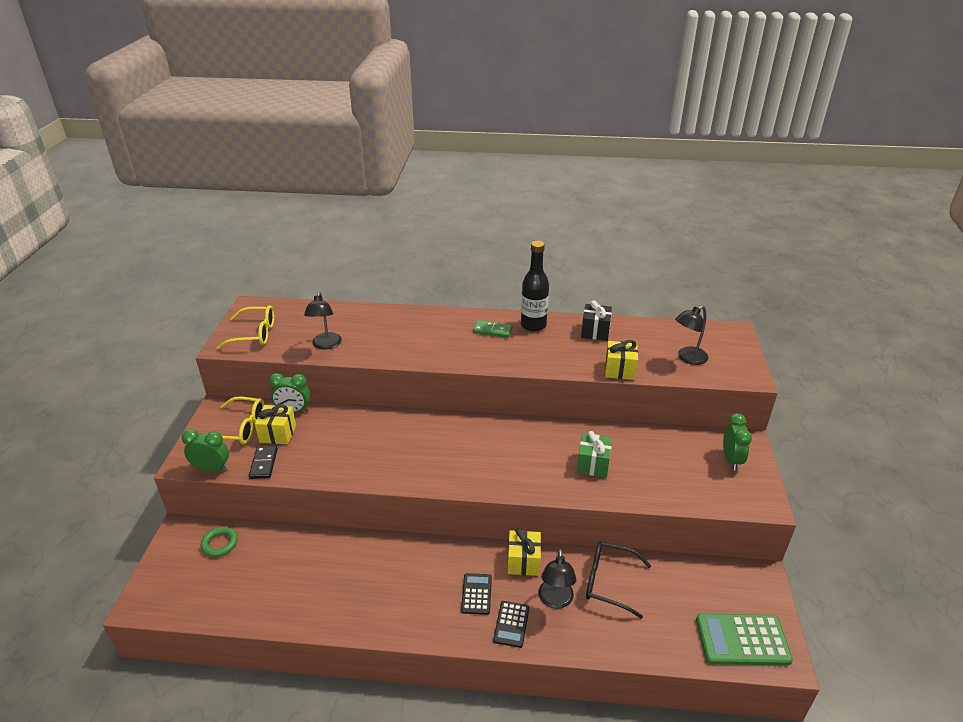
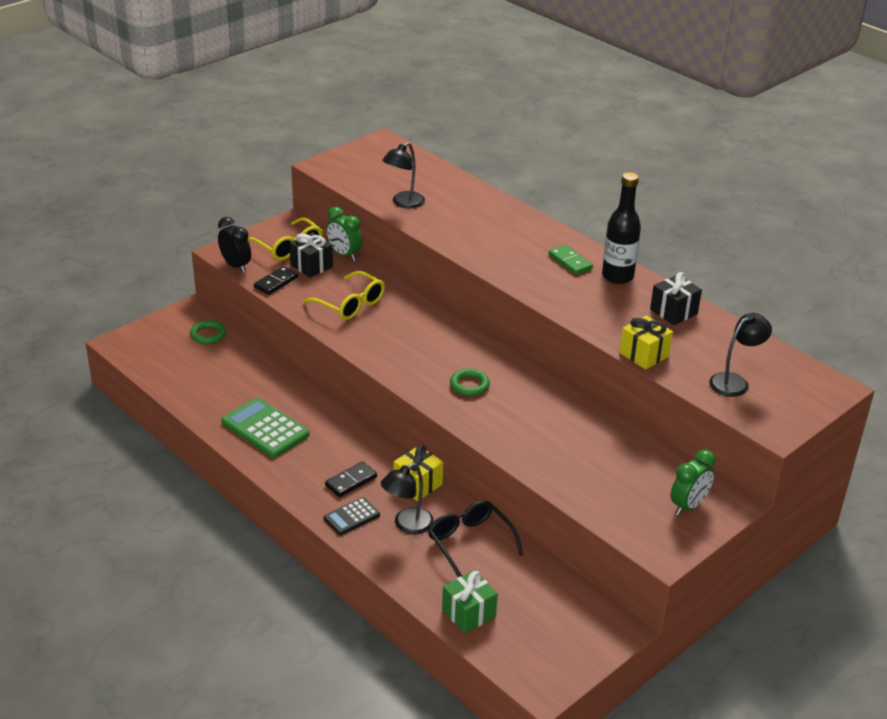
camera: 40 degrees right, 0 degrees up
(212, 469) = (236, 266): green clock -> black clock
(255, 334) = (357, 167): yellow glasses -> yellow glasses (350, 304)
(278, 434) = (311, 266): yellow gift -> black gift
(476, 594) = (351, 481): black calculator -> black domino
(505, 460) = (469, 385): none -> green ring
(593, 464) = (544, 432): green gift -> green gift (468, 613)
(688, 358) = (735, 382): black lamp -> black lamp turned 135 degrees clockwise
(742, 640) = (528, 652): green calculator -> green calculator (265, 428)

